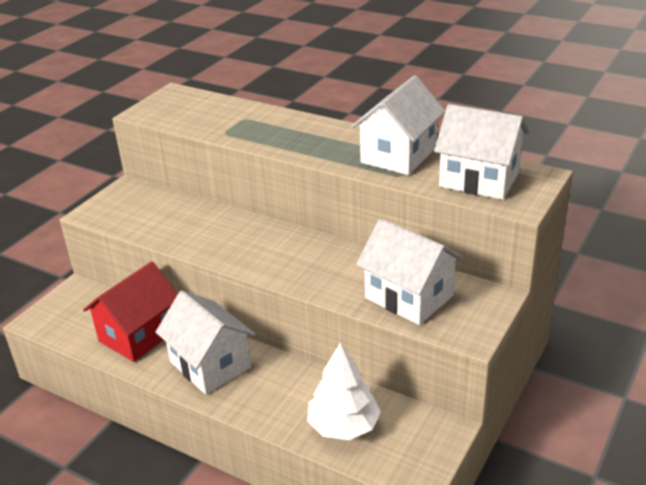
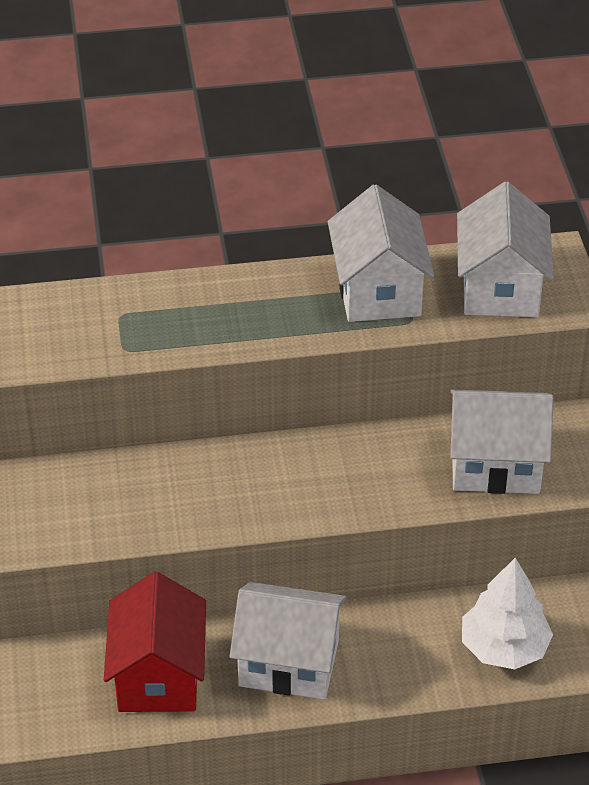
camera: 40 degrees left, 10 degrees up
(479, 179) = (500, 288): white house -> white house turned 75 degrees counterclockwise

